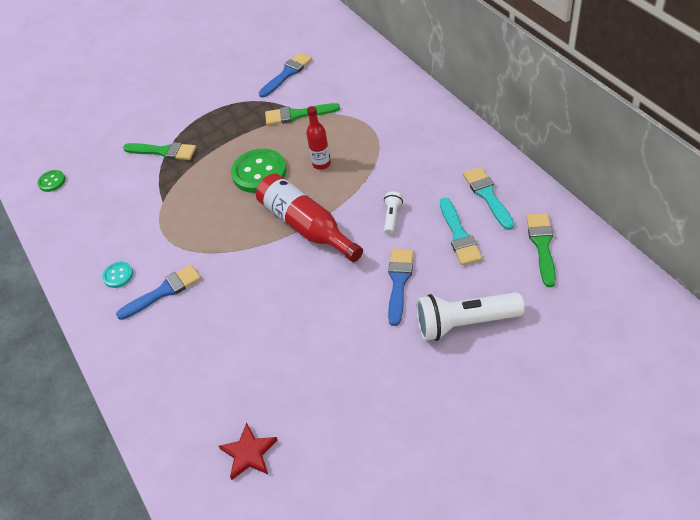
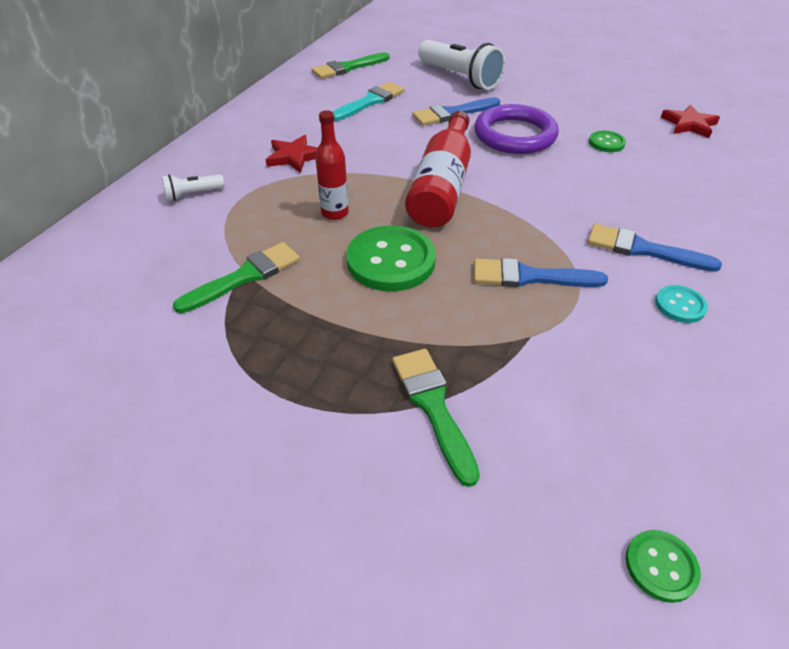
camera: 130 degrees left, 5 degrees down
(275, 361) = (606, 143): none -> green button
(287, 74) = (134, 338): blue brush -> blue brush (529, 277)
(297, 115) = (245, 276): green brush -> green brush turned 90 degrees counterclockwise
(334, 305) = (515, 135): none -> purple ring
(392, 217) = (379, 139): white flashlight -> white flashlight (193, 194)
(402, 164) = (294, 157): none -> red star
(487, 195) = (307, 101): turquoise brush -> none

